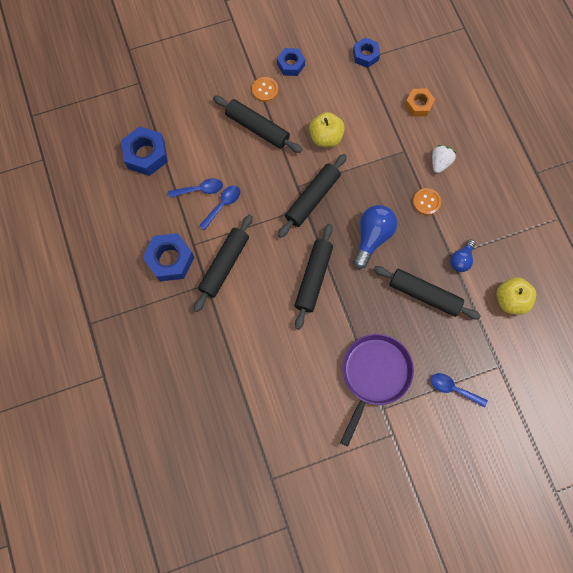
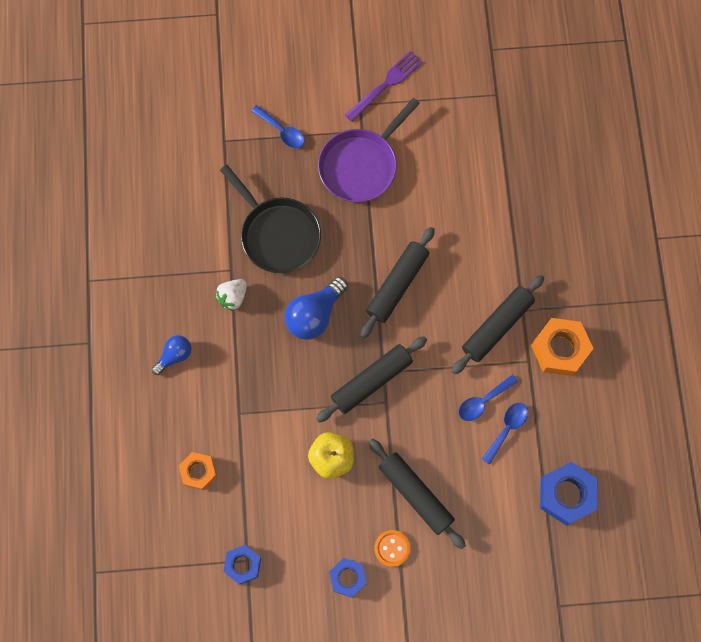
camera: 165 degrees left, 0 degrees up
(170, 260) = (560, 349): blue nut -> orange nut
(200, 189) = (507, 429): blue spoon -> blue spoon turned 120 degrees clockwise
(375, 461) = (386, 84): none -> purple fork
(424, 295) = (277, 234): black rolling pin -> black pan
(426, 202) = (236, 341): orange button -> none
(440, 163) = (201, 386): white strawberry -> white strawberry (233, 297)
(461, 260) = (221, 262): blue light bulb -> blue light bulb (174, 356)
(510, 300) = (184, 204): yellow apple -> none

